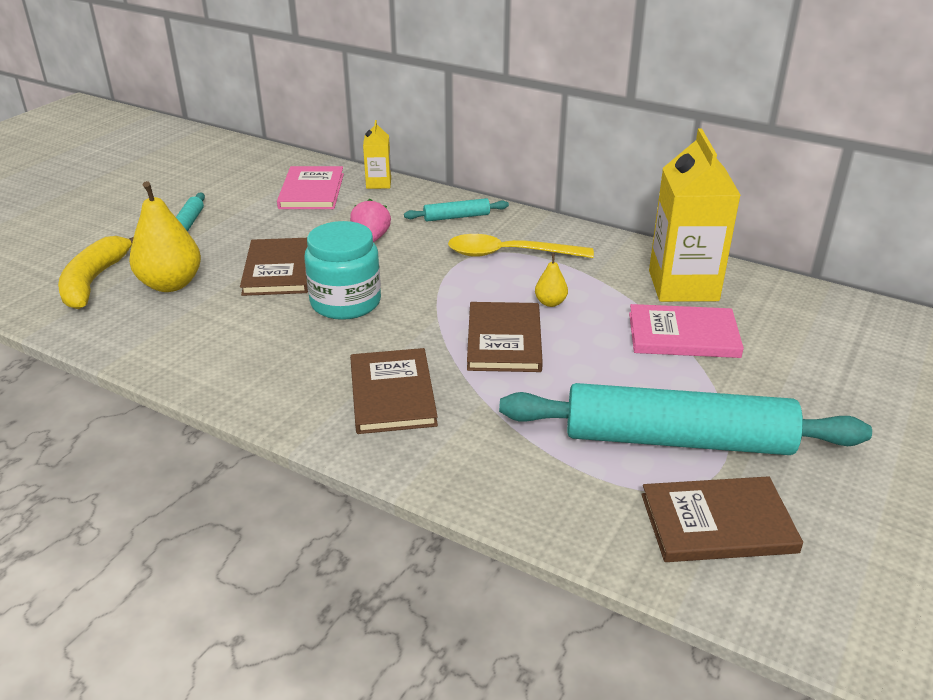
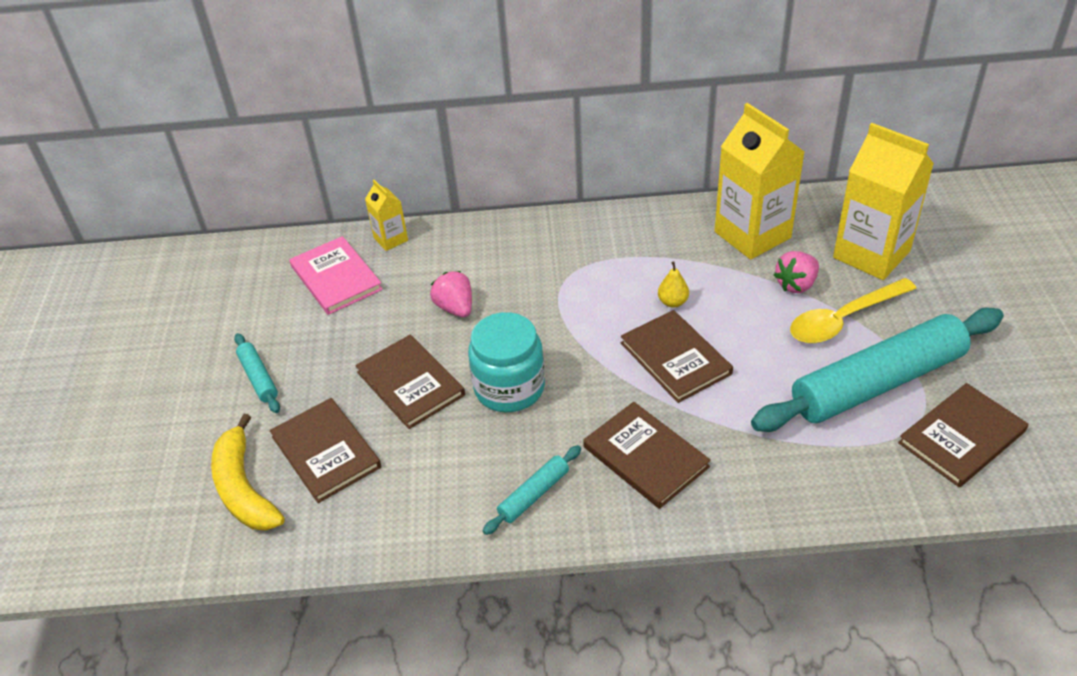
camera: 30 degrees left, 10 degrees up
(171, 284) = (326, 452): yellow pear -> brown book
(456, 217) = (504, 246): turquoise rolling pin -> turquoise rolling pin (533, 495)
(509, 254) = (590, 267): yellow spoon -> yellow spoon (843, 319)
(683, 335) = (796, 284): pink book -> pink strawberry
(790, 343) = (871, 254): none -> yellow carton

